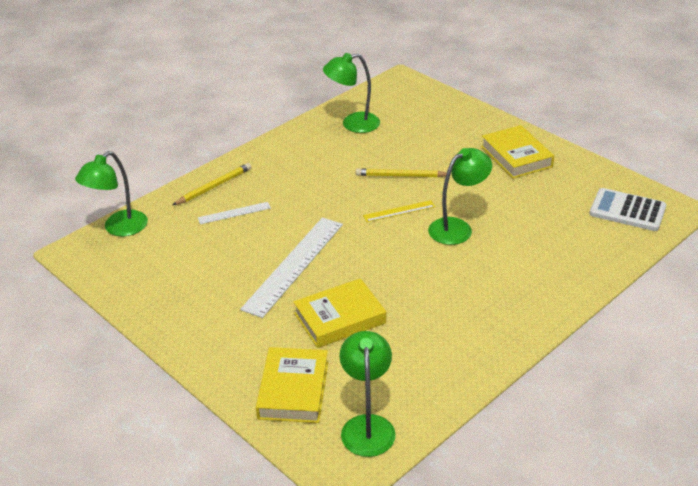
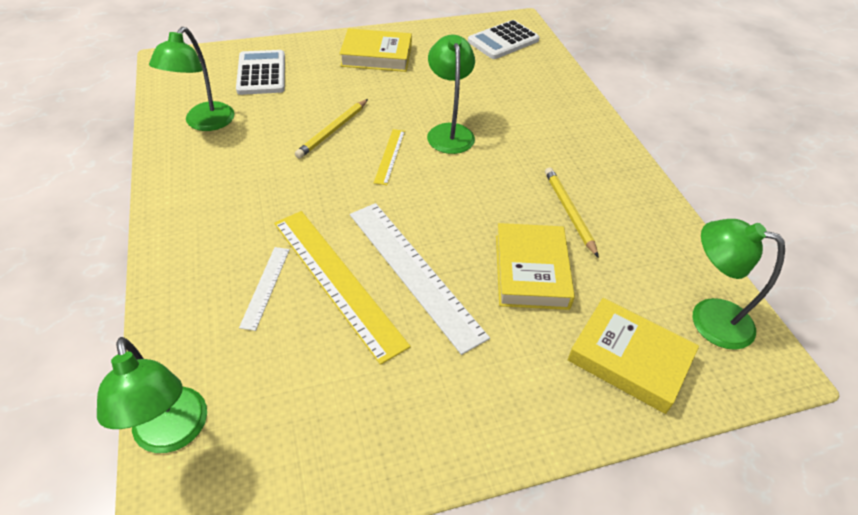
camera: 65 degrees left, 10 degrees up
(214, 186) = (189, 285): yellow pencil -> yellow pencil (569, 212)
(260, 237) = (337, 281): none -> yellow ruler
(431, 119) = (261, 73): none -> white calculator

